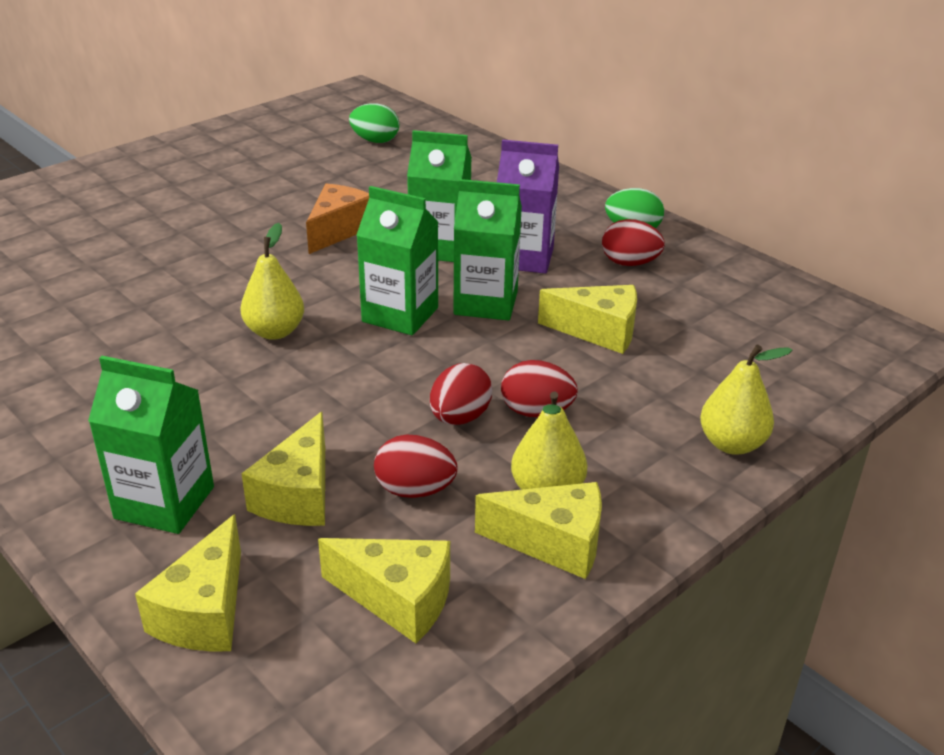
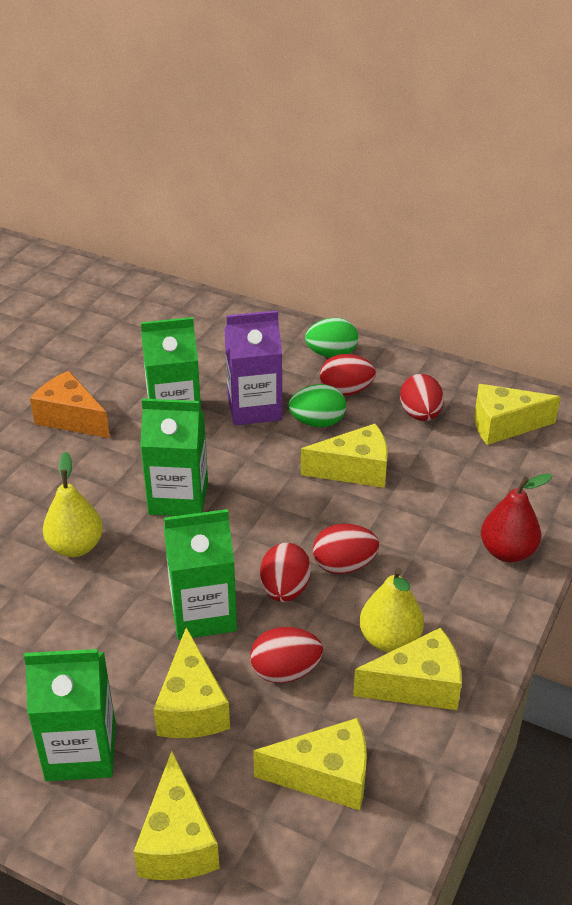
camera: 20 degrees left, 5 degrees up
(338, 230) = (70, 418): orange cheese -> orange cheese turned 60 degrees counterclockwise
(375, 141) = (48, 304): green egg -> green egg (317, 422)
(486, 303) = (246, 465): green carton -> green carton (203, 613)
(700, 299) = (420, 415): none -> red egg
(731, 444) = (507, 552): yellow pear -> red pear
(792, 328) = (504, 425): none -> yellow cheese

